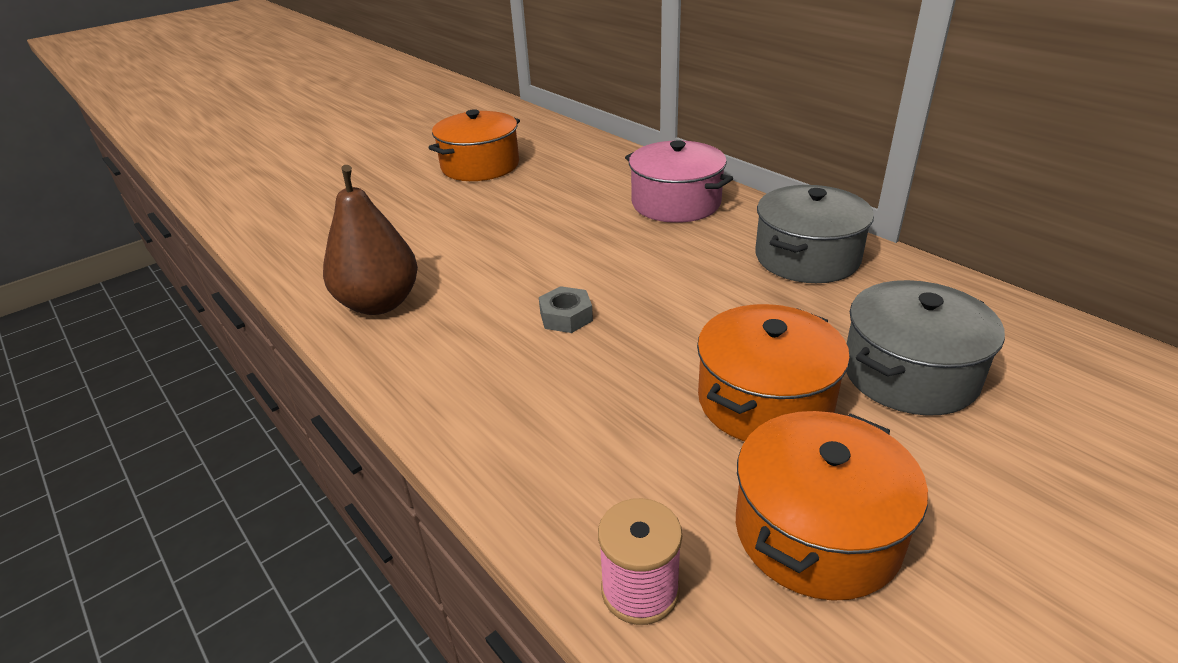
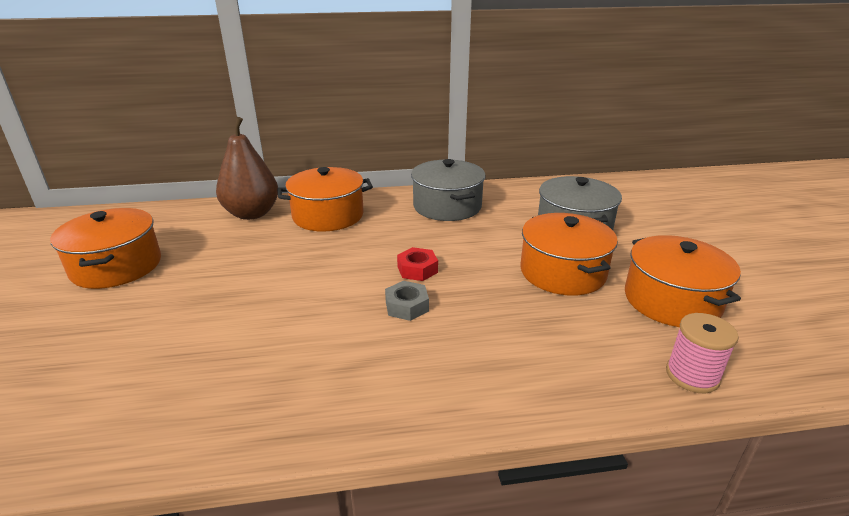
camera: 60 degrees left, 5 degrees down
(379, 303) = (262, 398): brown pear -> brown pear (252, 214)
(639, 295) = (417, 269): none -> red nut
(676, 203) = (328, 216): pink pot -> orange pot

